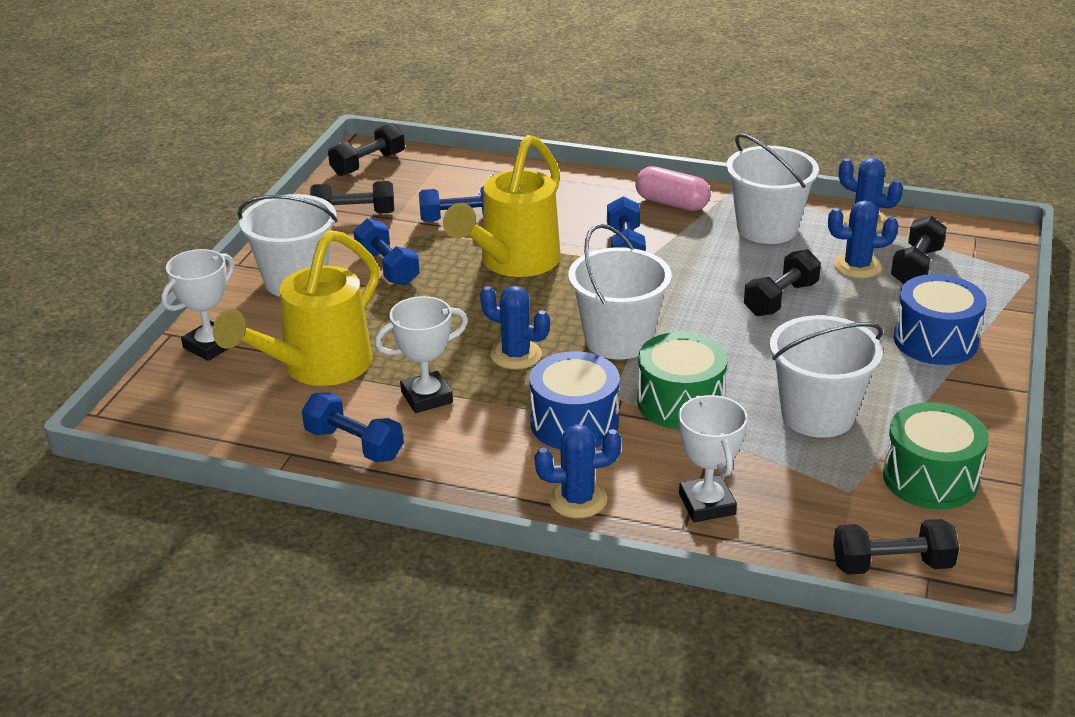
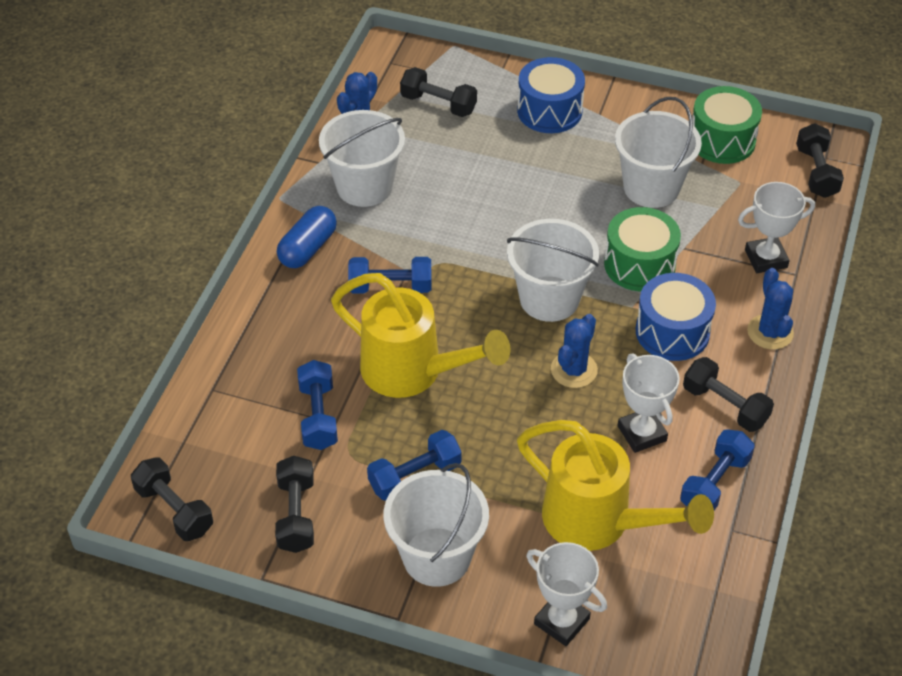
camera: 90 degrees left, 15 degrees up
(672, 203) = (308, 248): pink capsule -> blue capsule
(780, 299) = (486, 190): black dumbbell -> black dumbbell (725, 406)
(857, 266) = (435, 138): blue cactus -> none

